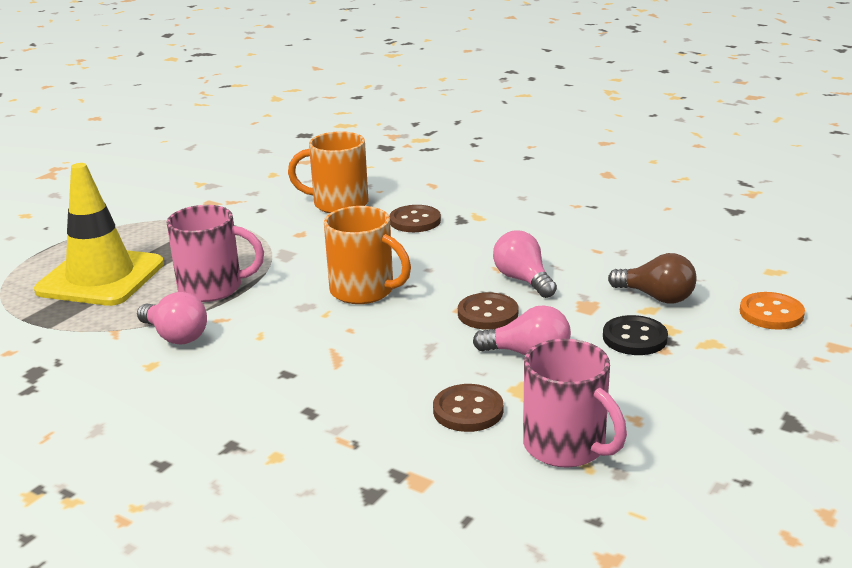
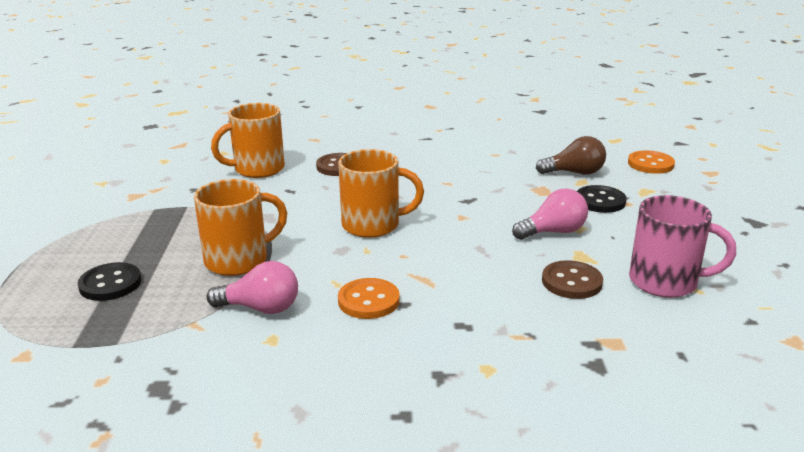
camera: 35 degrees left, 0 degrees up
(100, 277) = (110, 284): yellow traffic cone -> black button
(212, 288) = (239, 260): pink mug -> orange mug
(263, 360) = (368, 301): none -> orange button
(488, 314) = (486, 214): brown button -> none
(523, 280) = (476, 185): pink light bulb -> none

